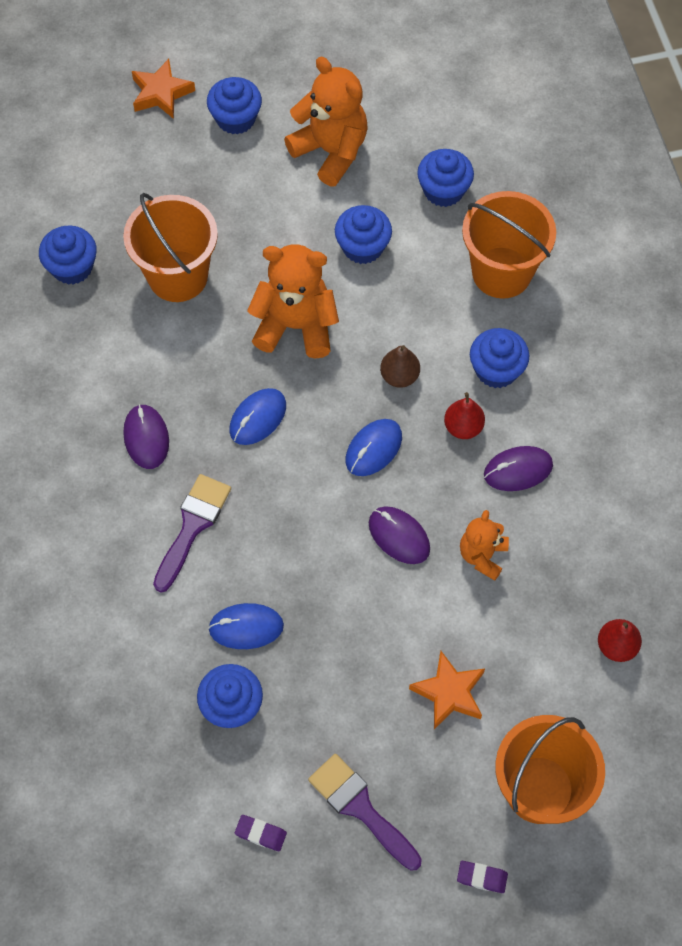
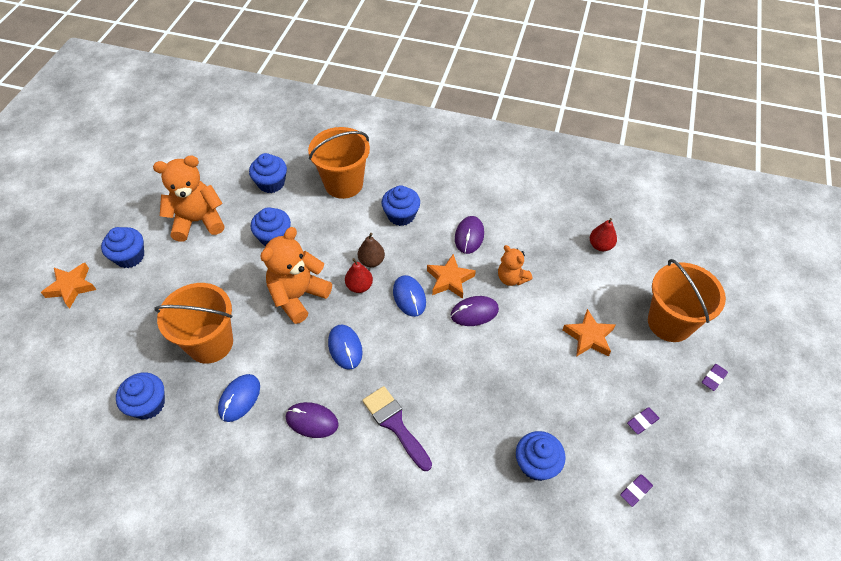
camera: 60 degrees left, 10 degrees down
(246, 627) = (486, 427): blue mouse -> blue mouse (239, 398)
(360, 808) = (642, 422): purple brush -> purple eraser
(431, 482) = (450, 279): none -> orange star
(463, 427) = (425, 247): red pear -> red pear (359, 286)

